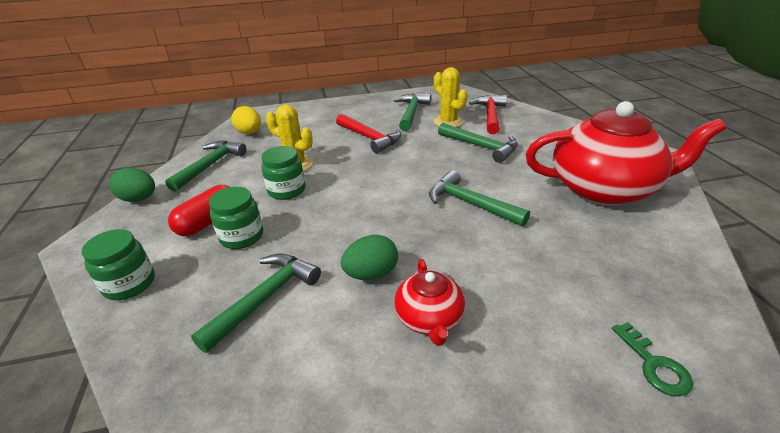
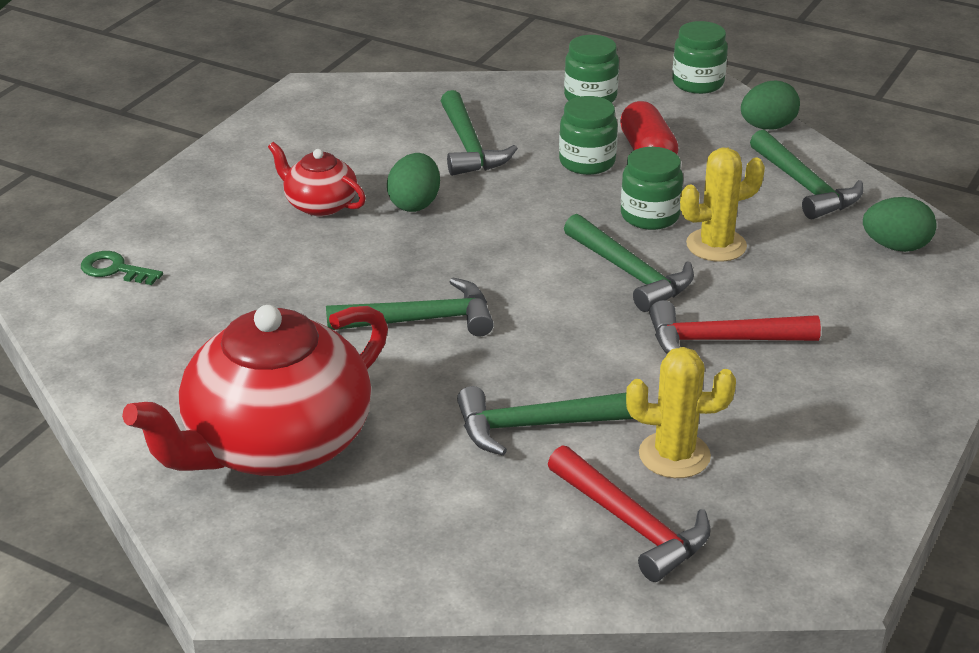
camera: 130 degrees right, 0 degrees up
(76, 248) = (698, 83): none -> green jar
(249, 133) = (896, 246): yellow egg -> green egg
(411, 113) = (773, 439): green hammer -> green hammer (631, 274)

